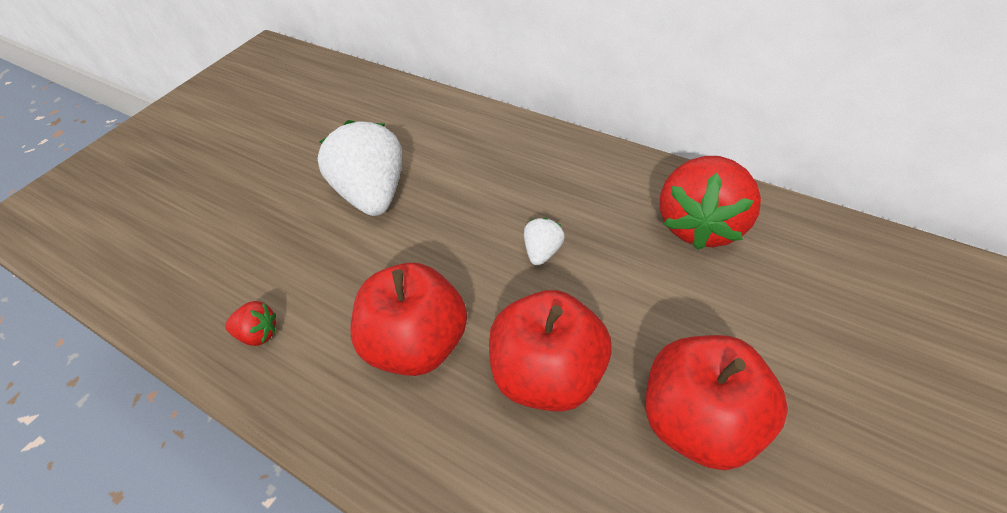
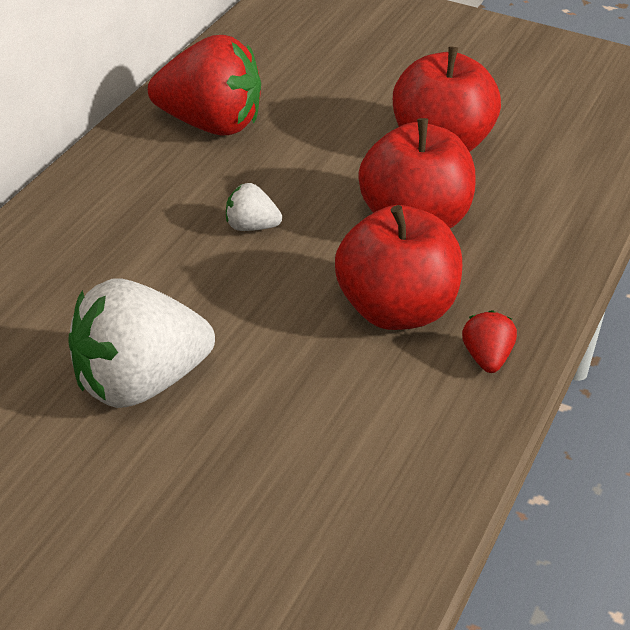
camera: 105 degrees left, 10 degrees down
(258, 334) = (405, 454): red strawberry -> red strawberry (486, 359)

